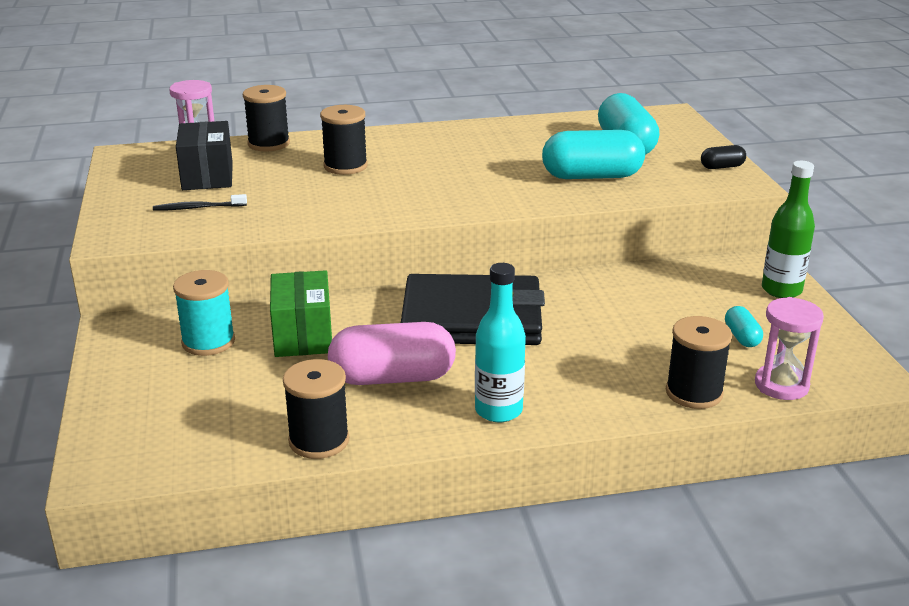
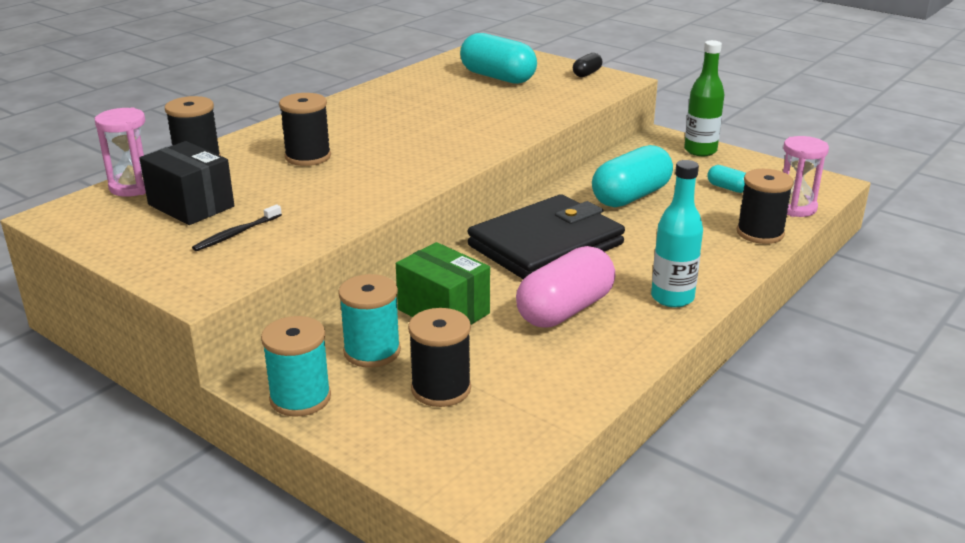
camera: 40 degrees left, 0 degrees up
(116, 352) = (300, 398): none -> turquoise spool
(319, 440) = (593, 378): black spool -> black spool (441, 389)
(592, 176) = (515, 105): turquoise capsule -> turquoise capsule (631, 196)

